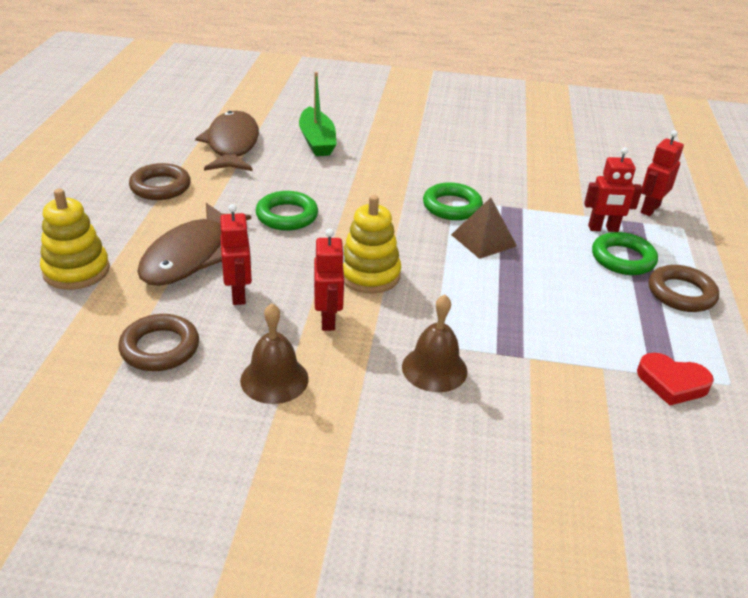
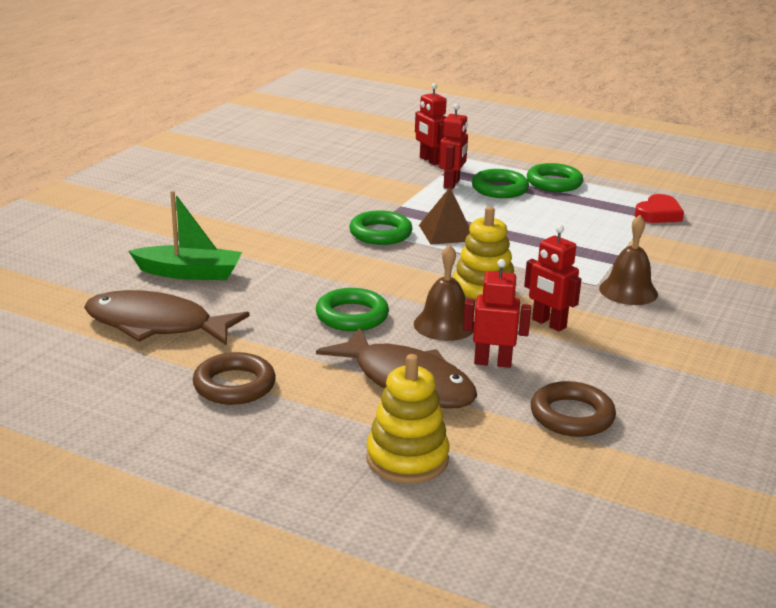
camera: 70 degrees left, 10 degrees down
(274, 379) = (630, 362): brown bell -> brown bell (444, 325)
(328, 319) = (548, 324): red robot -> red robot turned 150 degrees counterclockwise
(681, 293) = (554, 183): brown ring -> green ring

